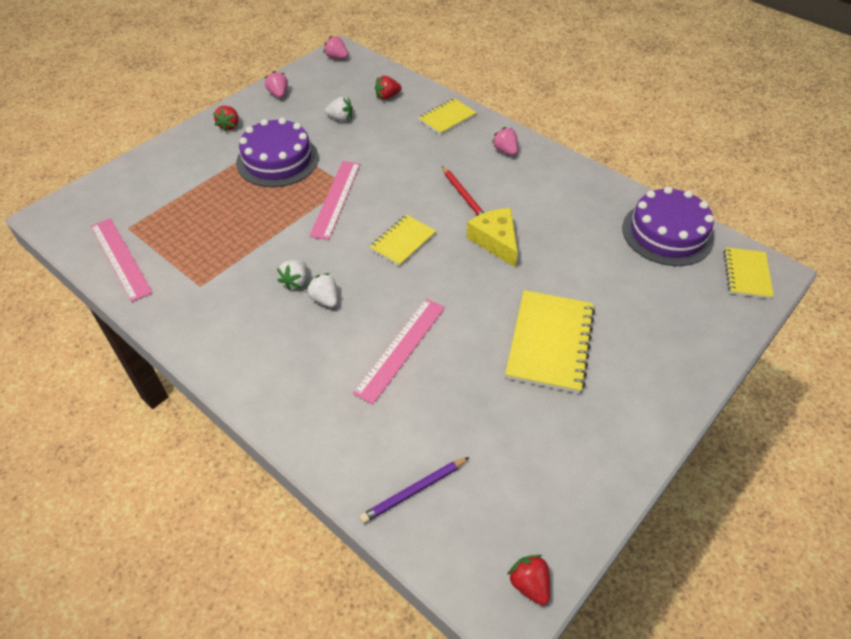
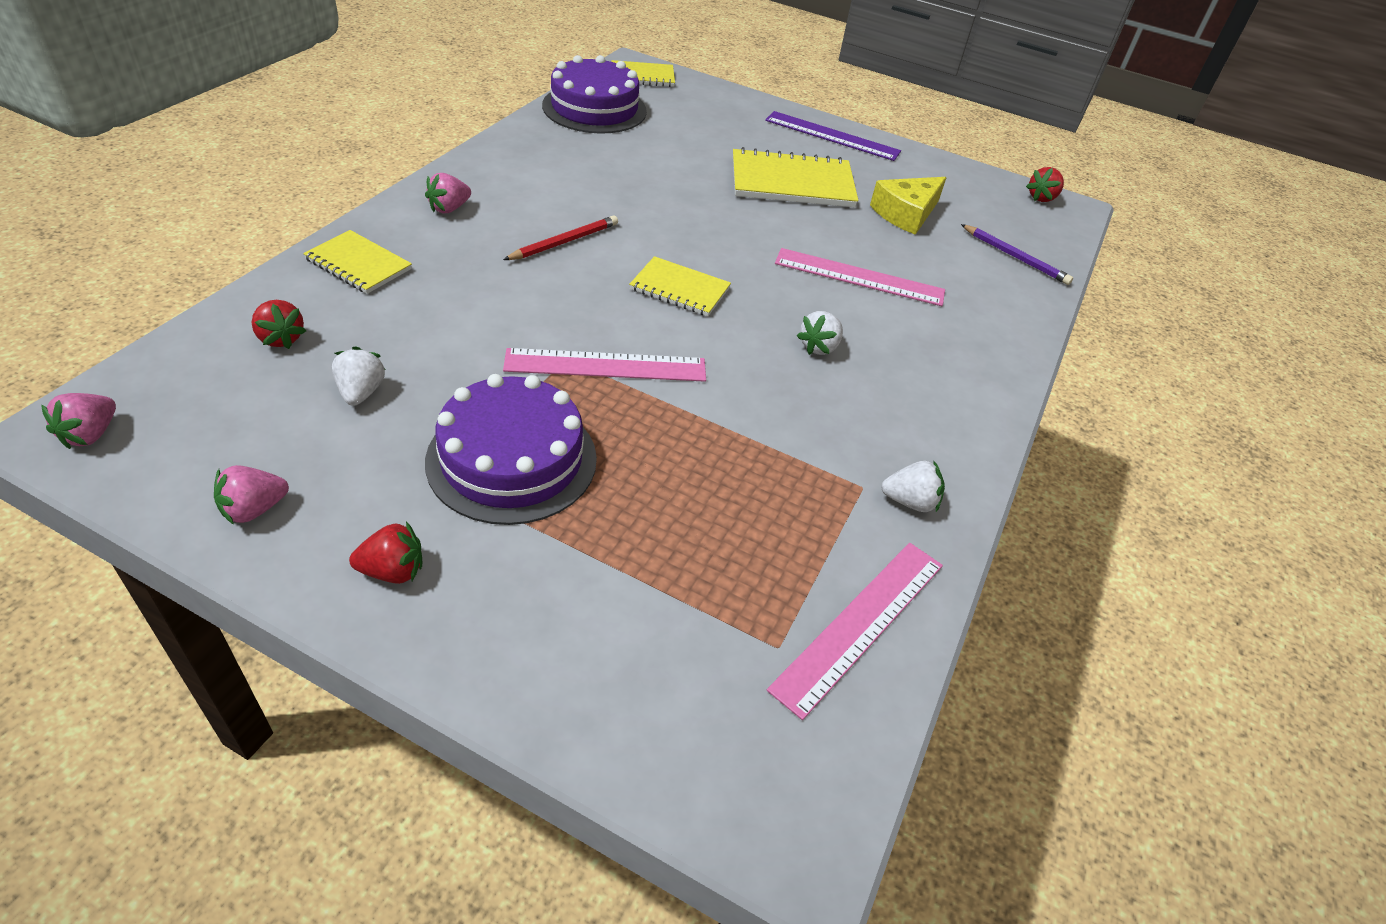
camera: 110 degrees left, 5 degrees down
(295, 281) = (802, 380): white strawberry -> white strawberry (910, 502)
(495, 241) = (649, 216): yellow cheese -> yellow cheese (906, 214)
(650, 404) = (832, 136): none -> purple ruler

